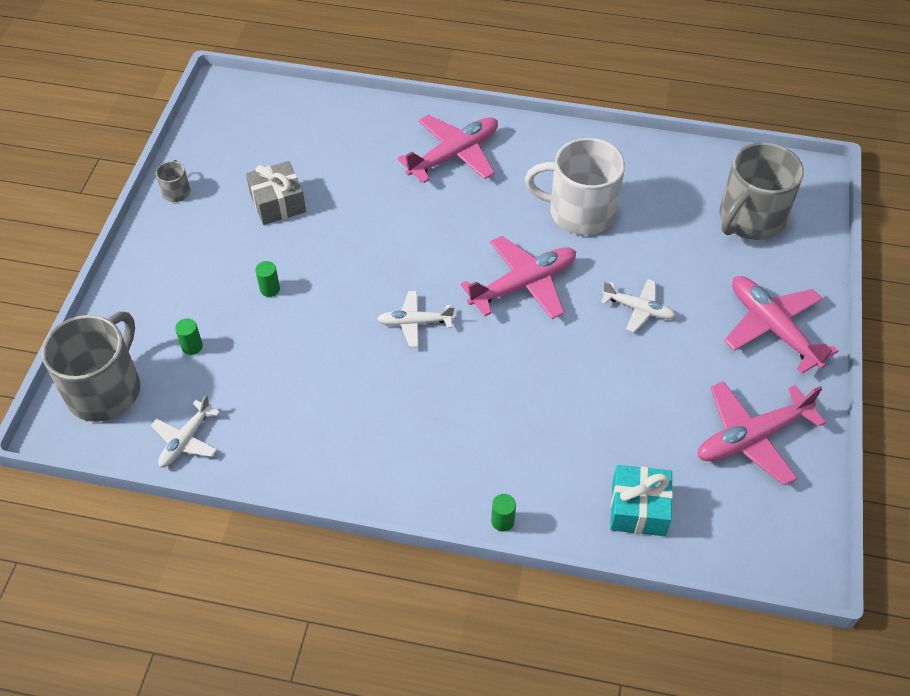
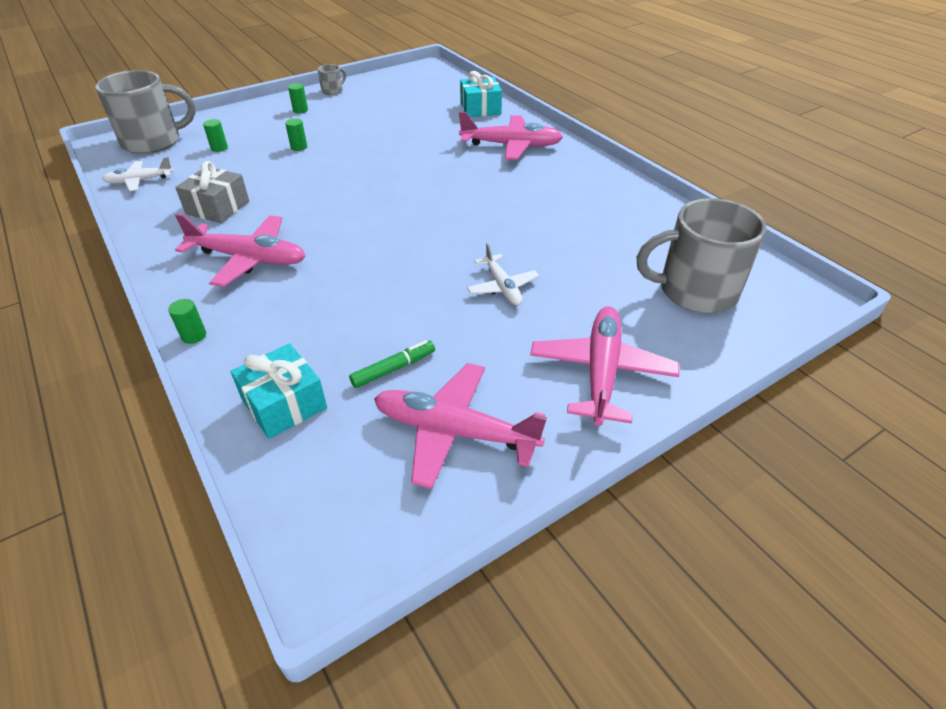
camera: 45 degrees right, 10 degrees down
(188, 241) = (300, 110): none -> green cylinder
(278, 203) = (371, 118): grey gift -> grey gift (217, 207)
(362, 122) = (480, 108): none -> turquoise gift
(415, 323) = (343, 204): white plane -> none
(523, 285) = (442, 225): pink plane -> pink plane (248, 258)
(579, 212) = (550, 212): white mug -> none
(663, 428) = (394, 369): none -> green marker

